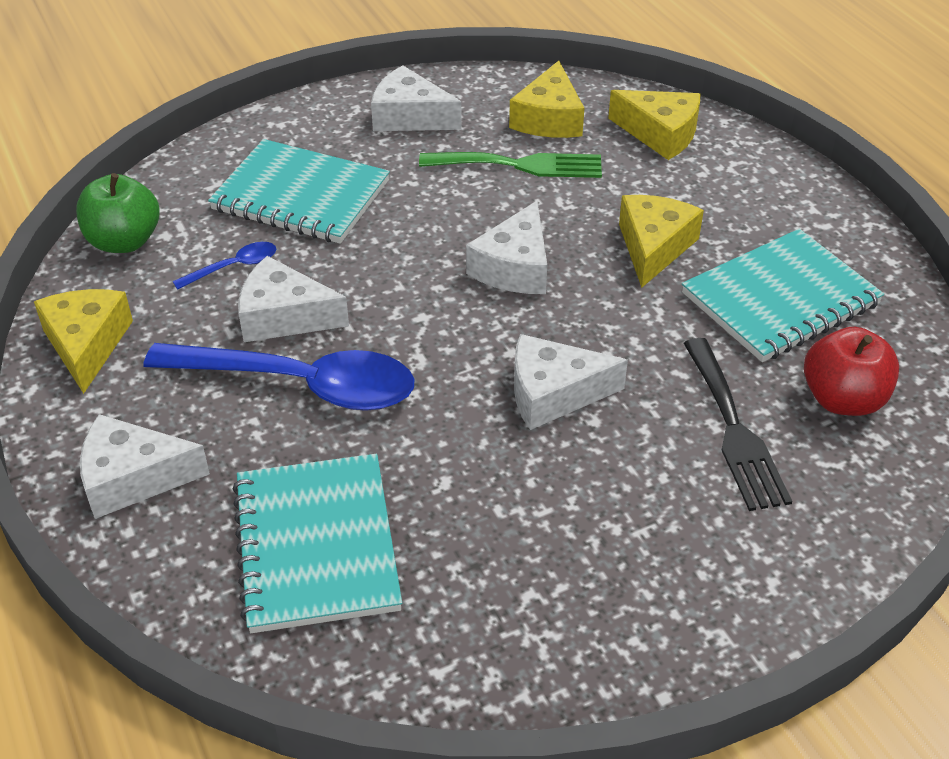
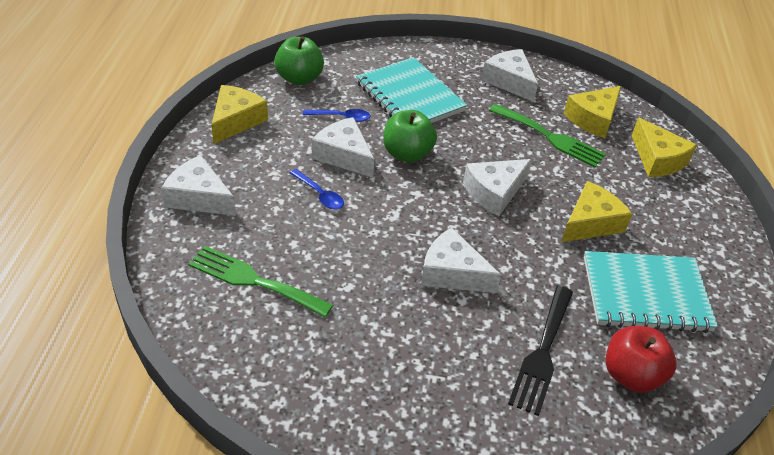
camera: 30 degrees right, 0 degrees up
(299, 384) = (319, 194): blue spoon -> blue spoon, size x0.43
(316, 545) = (254, 281): turquoise notebook -> green fork
(365, 272) = (407, 154): none -> green apple

